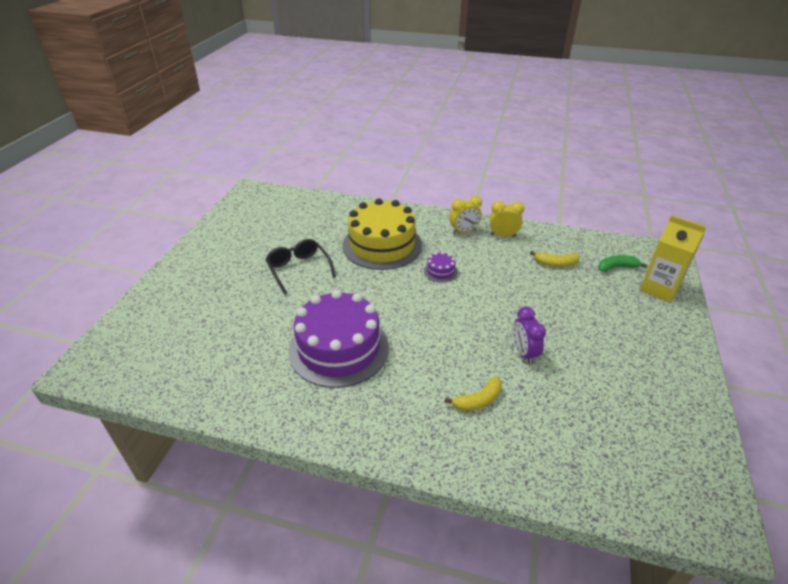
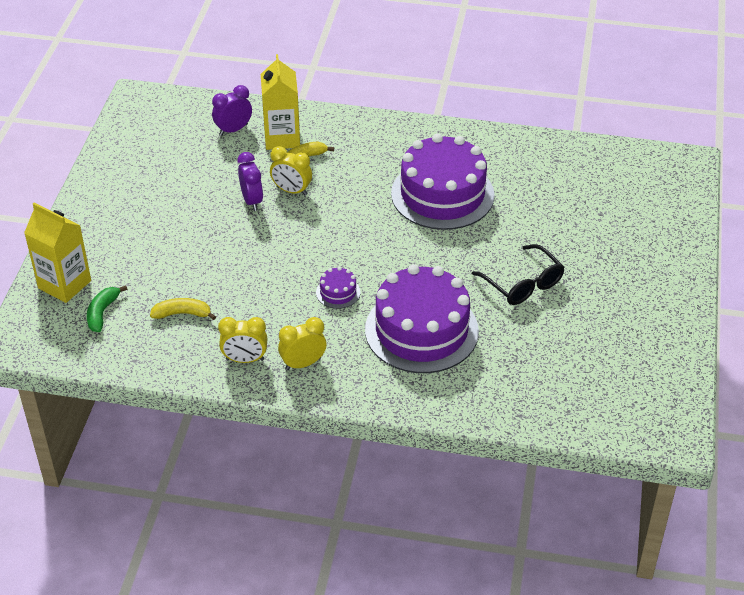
camera: 175 degrees right, 5 degrees up
(382, 245) = (421, 330): yellow cake -> purple cake
(486, 362) = (291, 191): none -> yellow clock
(505, 433) = (282, 138): none -> yellow carton
(567, 451) = (233, 130): none -> purple clock
(617, 267) = (102, 313): green banana -> green banana turned 120 degrees clockwise

